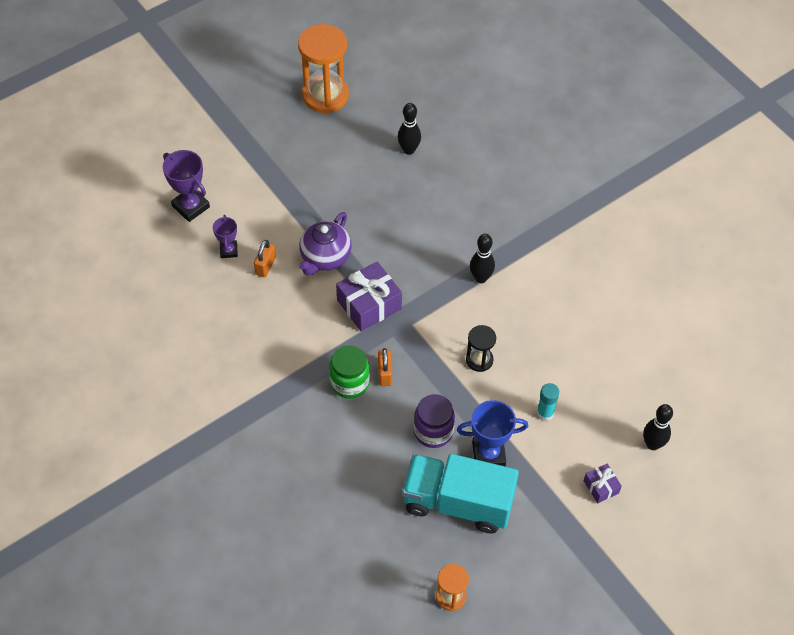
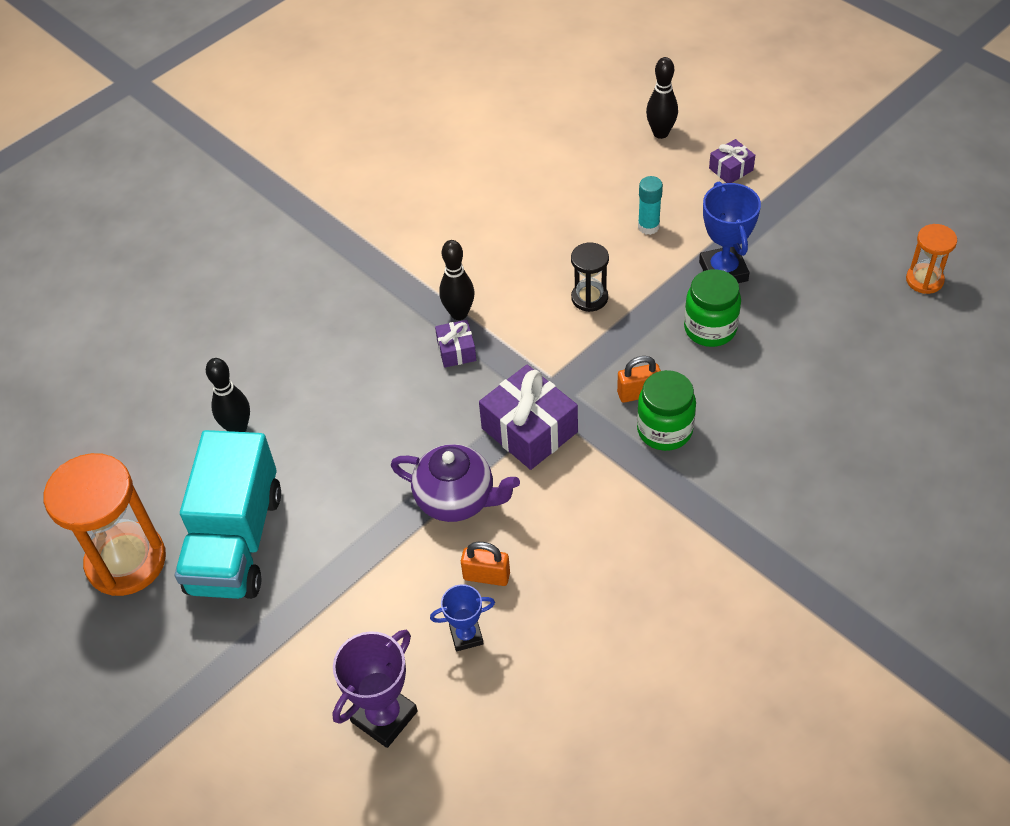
camera: 95 degrees left, 5 degrees down
(228, 250) = (466, 636): purple trophy -> blue trophy
(433, 431) = (710, 329): purple jar -> green jar
(447, 272) = (456, 350): none -> purple gift
(458, 502) = (801, 291): turquoise truck -> turquoise truck (236, 542)

